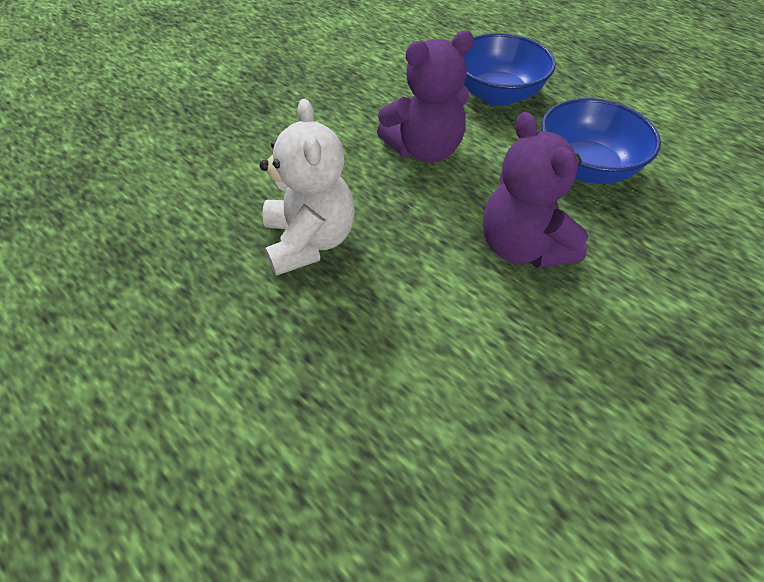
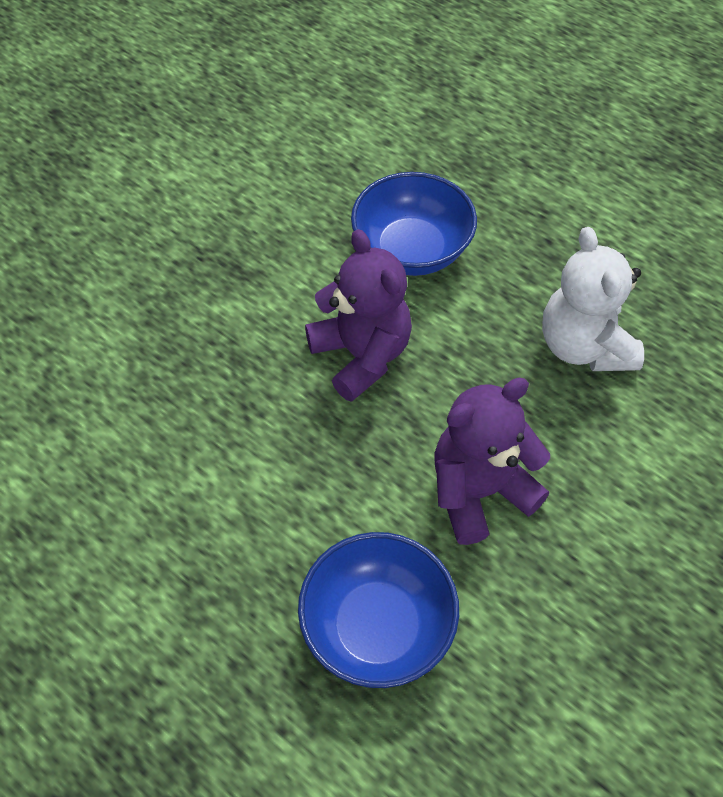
camera: 175 degrees right, 5 degrees up
(585, 168) = (270, 475): blue bowl -> blue bowl (411, 250)

